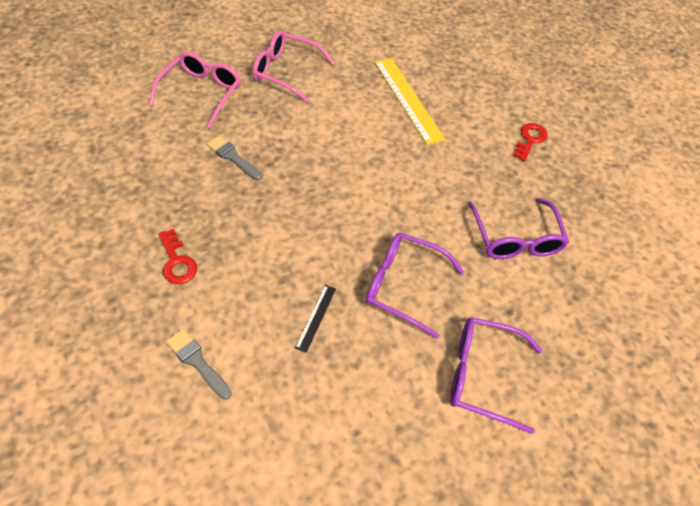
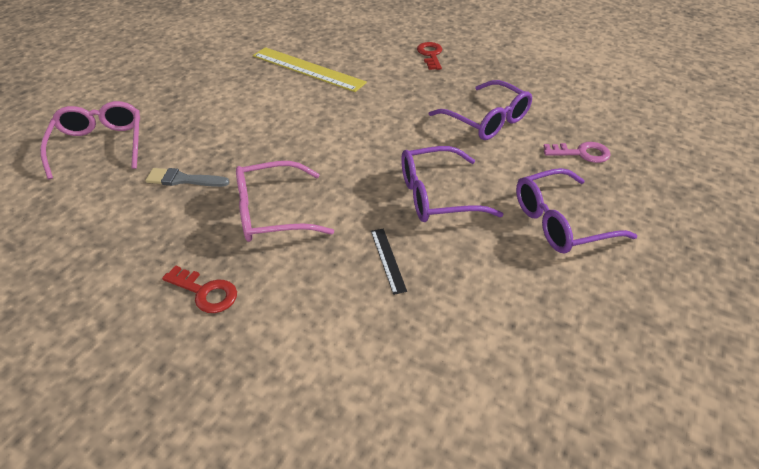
camera: 30 degrees left, 10 degrees down
(197, 361) = (310, 363): grey brush -> none
(286, 72) = (175, 94): pink glasses -> pink glasses (272, 213)
(570, 323) = (581, 153): none -> pink key

